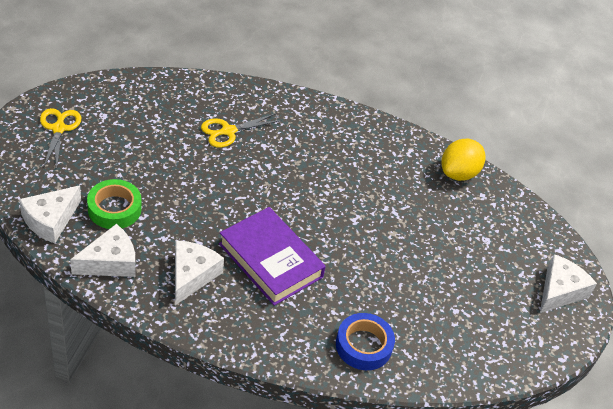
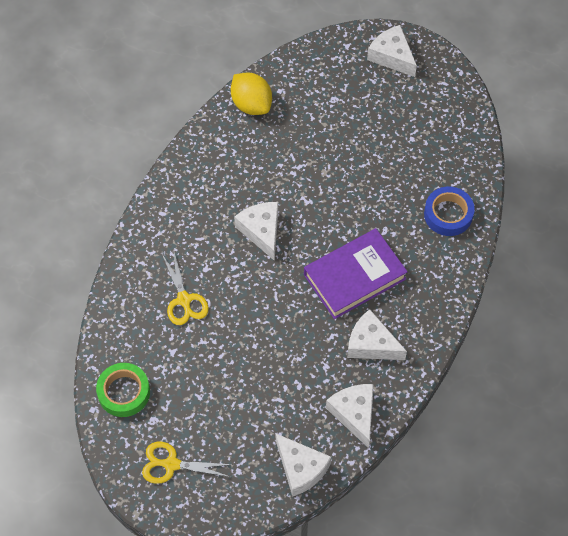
camera: 75 degrees left, 15 degrees up
(114, 209) = (287, 410): green tape -> green tape (124, 392)
(312, 184) = (261, 231): none -> white cheese

